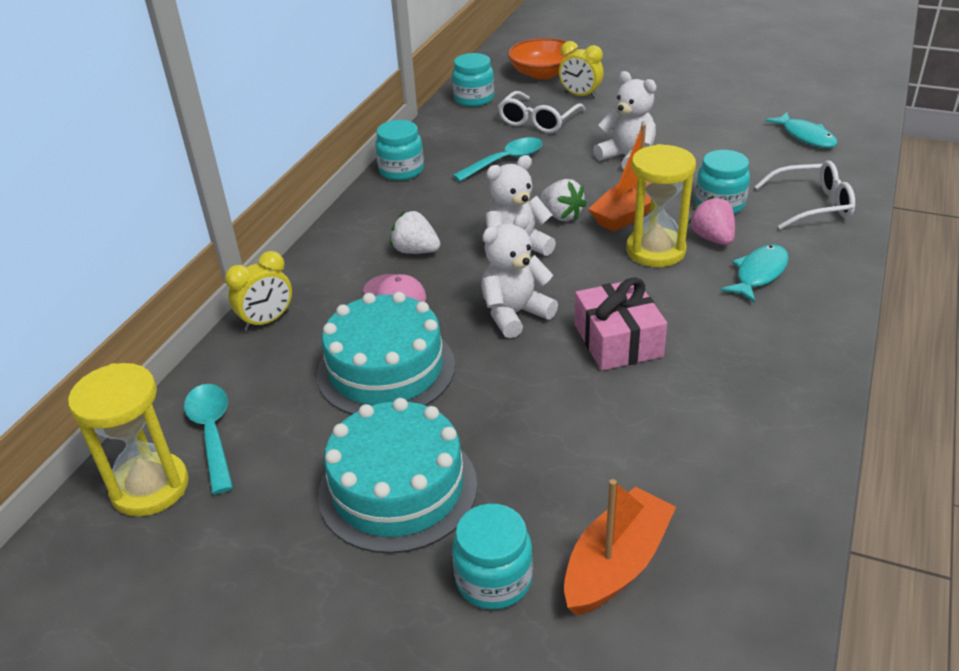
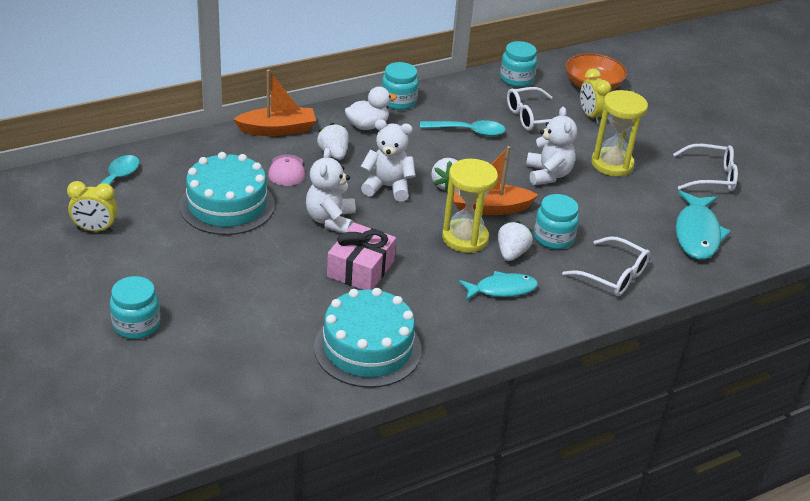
camera: 35 degrees right, 0 degrees up
(150, 487) = (59, 189): yellow hourglass -> yellow hourglass (612, 164)
(267, 321) = (208, 144): yellow clock -> yellow clock (95, 229)
(398, 488) = (153, 261): turquoise cake -> turquoise cake (367, 348)
(407, 207) = (367, 126): none -> white duck
(514, 314) = (330, 220): white teddy bear -> white teddy bear turned 90 degrees counterclockwise
(616, 564) = (194, 358): orange boat -> orange boat (277, 129)
(712, 238) = (511, 253): pink strawberry -> white strawberry
(739, 91) = (711, 176): none -> white glasses
(805, 136) = (697, 233): turquoise fish -> turquoise fish, size x1.51

